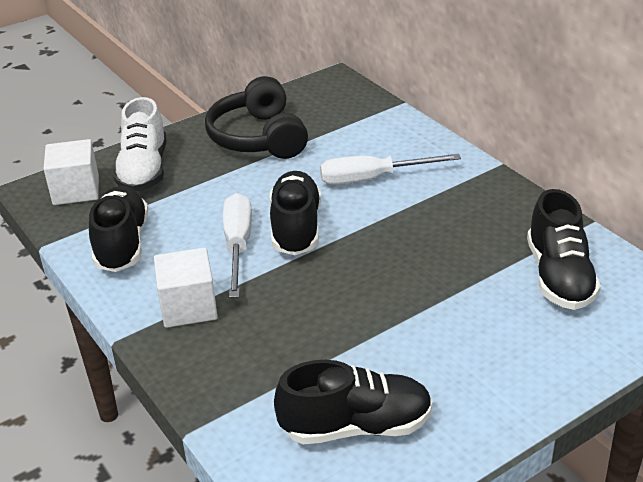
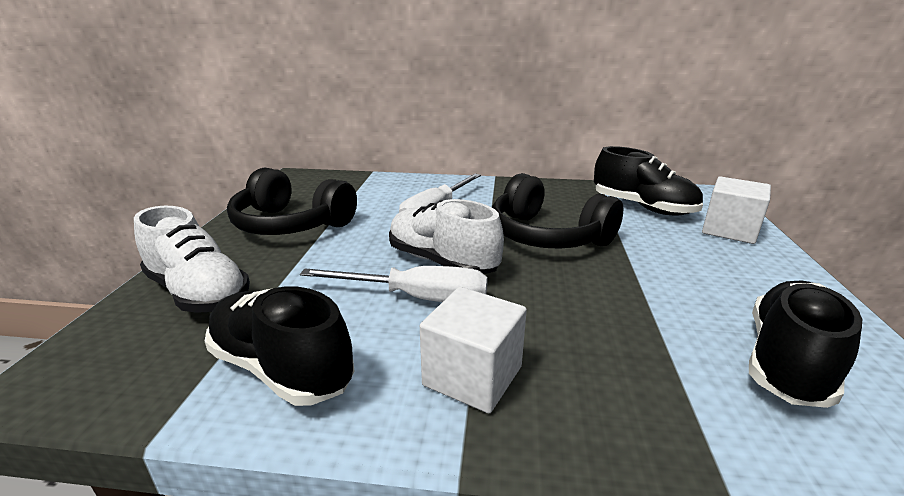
camera: 50 degrees left, 10 degrees down
(76, 190) = (119, 353): white cube -> white cube (729, 230)
(238, 245) = (417, 298): white screwdriver -> white screwdriver turned 150 degrees clockwise
(296, 228) = (442, 262): black shoe -> white shoe
(408, 252) = (547, 236): none -> black headphones

